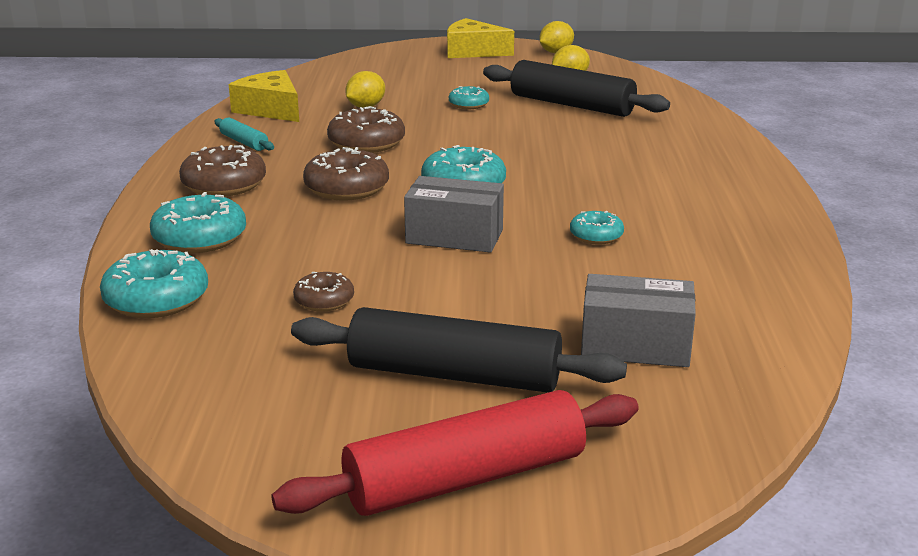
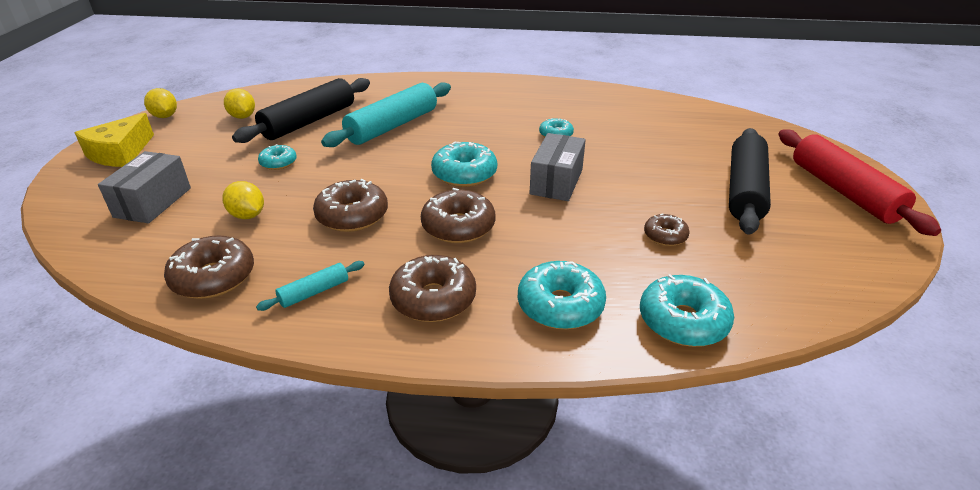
camera: 85 degrees left, 10 degrees up
(270, 109) = (213, 277): yellow cheese -> brown donut
(578, 143) = (392, 126): none -> turquoise rolling pin
(635, 346) = (692, 137): grey box -> grey box (153, 202)

